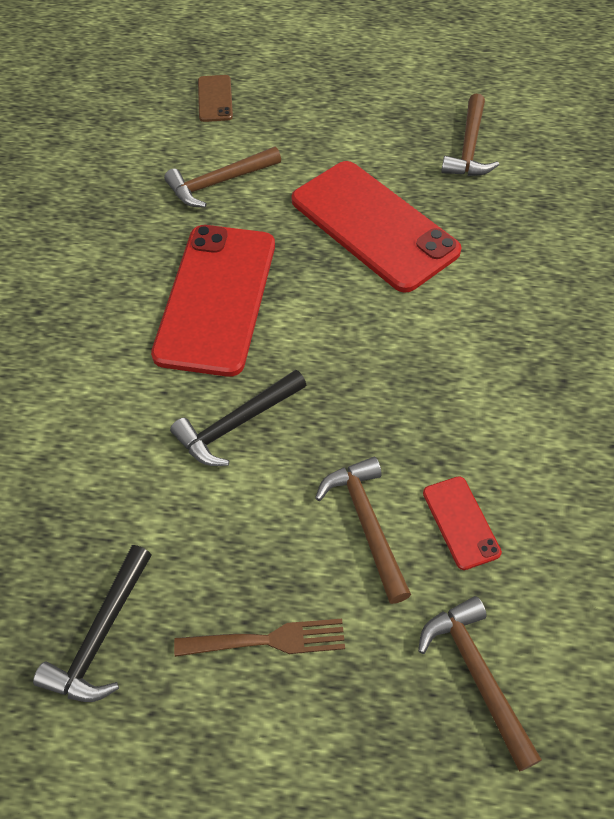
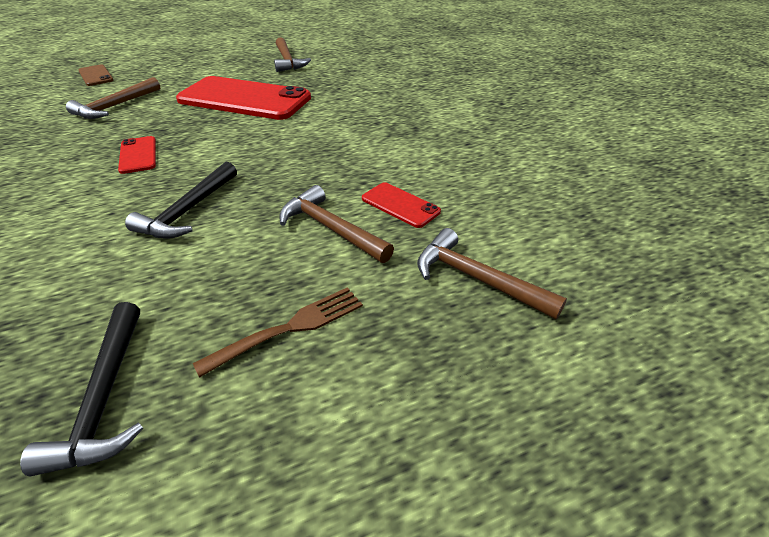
camera: 30 degrees left, 15 degrees down
(216, 298) = (138, 155): red phone -> red phone, size x0.44

